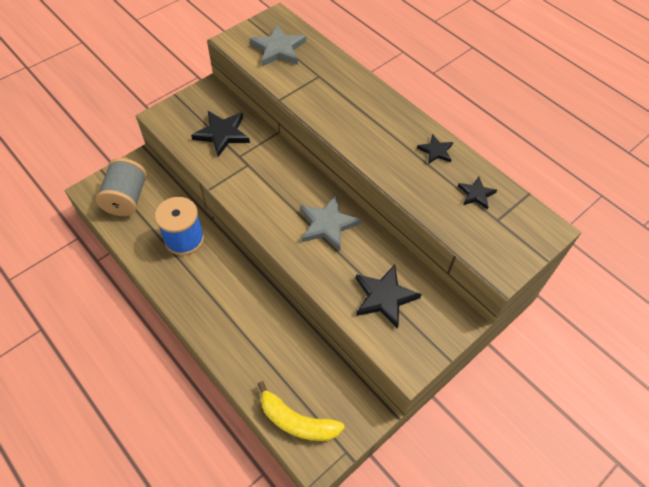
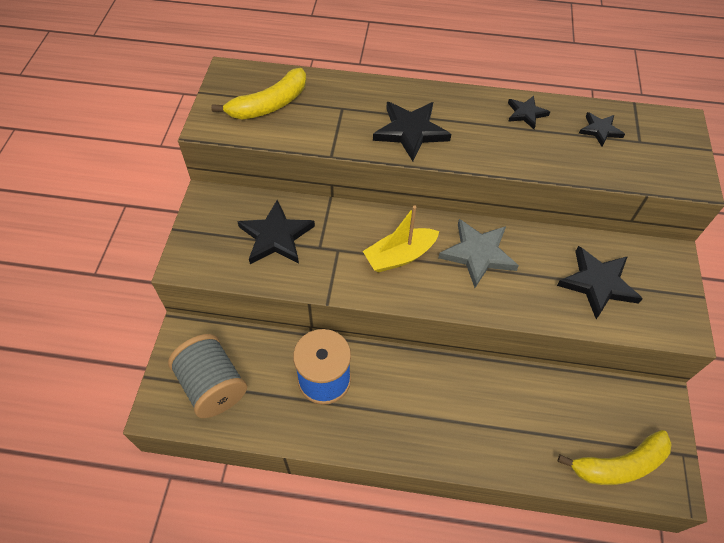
camera: 40 degrees left, 0 degrees up
(278, 49) = (269, 104): grey star -> yellow banana
(278, 192) = (399, 256): none -> yellow boat
(343, 115) = (410, 131): none -> black star

